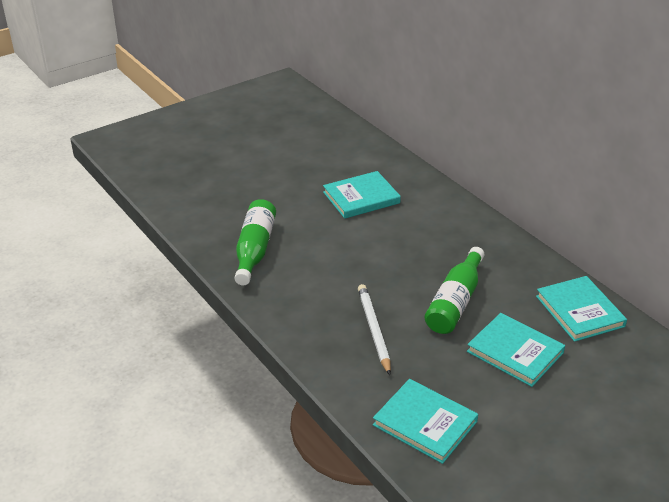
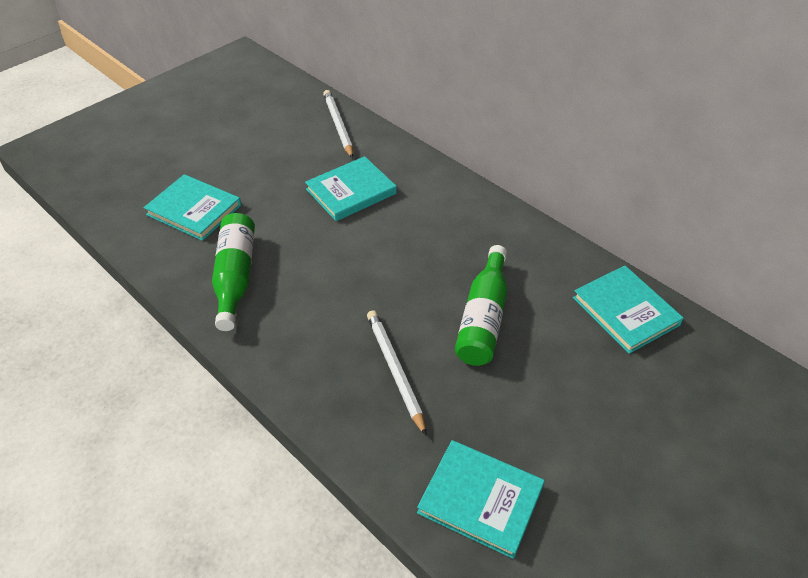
camera: 10 degrees left, 10 degrees up
(359, 146) = (338, 125): none -> white pencil
(515, 352) = (565, 378): turquoise book -> turquoise book (194, 210)

